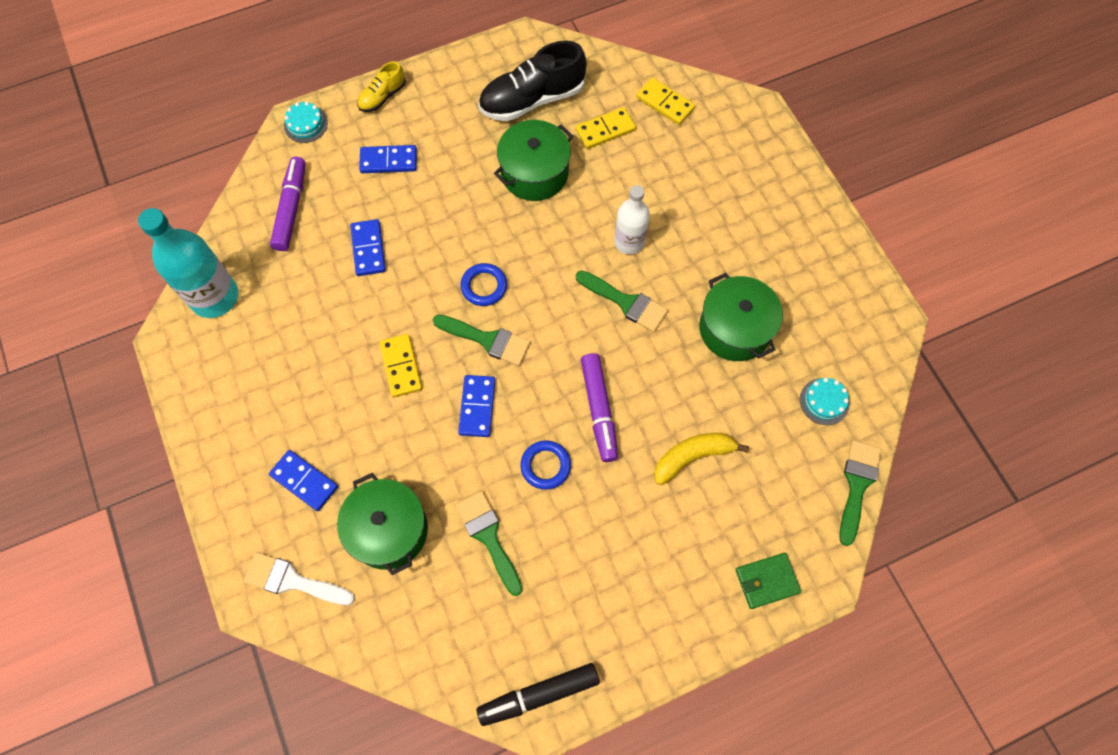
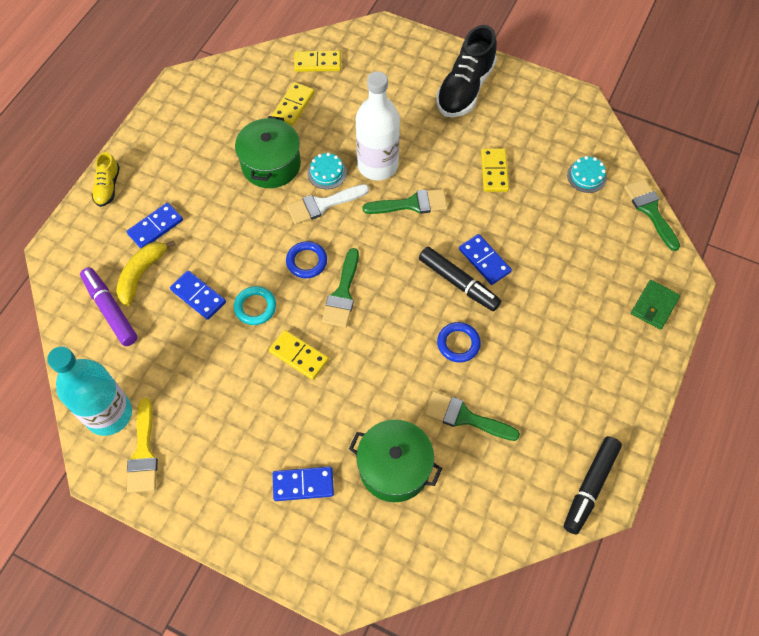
camera: 40 degrees left, 5 degrees down
(211, 351) = (143, 453): none -> yellow brush
(292, 581) = (360, 556): white brush -> white brush (322, 205)
(306, 124) = (64, 245): turquoise cake -> turquoise cake (327, 173)
(405, 295) = (255, 307): none -> turquoise ring
(477, 407) = (377, 342): blue domino -> blue domino (484, 261)
(487, 340) = (342, 294): green brush -> green brush turned 120 degrees clockwise
(532, 99) = (223, 118): black shoe -> black shoe (465, 89)
(599, 410) = (458, 283): purple marker -> black marker
(629, 242) = (377, 165): white bottle -> white bottle, size x1.58
(692, 457) = (542, 267): yellow banana -> yellow banana (141, 274)
(735, 329) = (494, 171): green pot -> yellow domino

